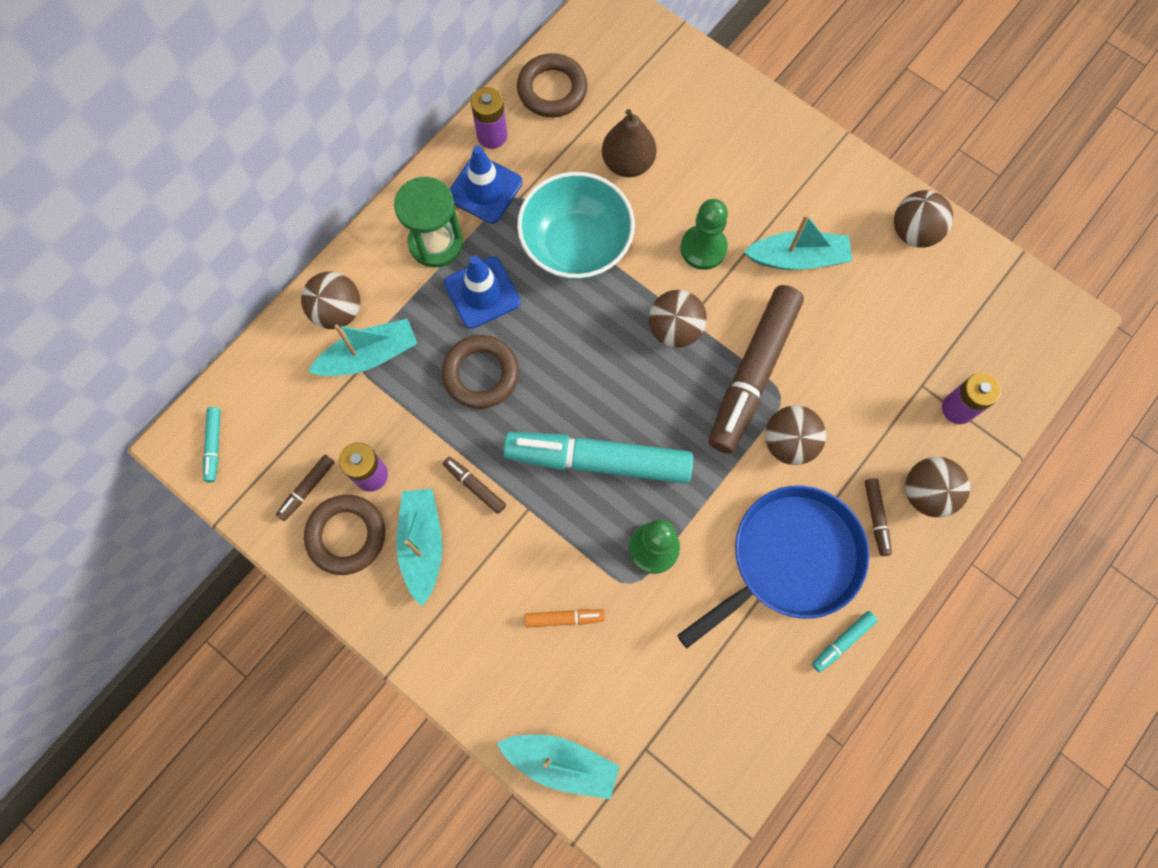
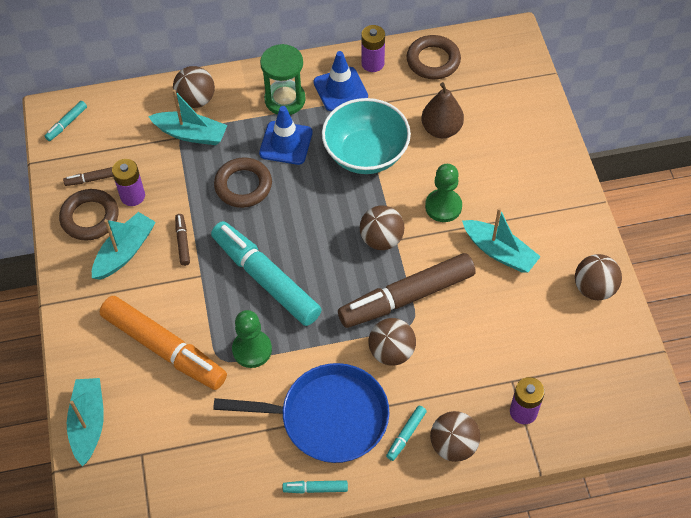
camera: 40 degrees right, 15 degrees down
(561, 763) = (88, 423): turquoise boat -> turquoise boat turned 150 degrees counterclockwise
(564, 618) = (164, 349): orange marker -> orange marker, size x2.44
(876, 518) = (406, 435): brown marker -> turquoise marker

